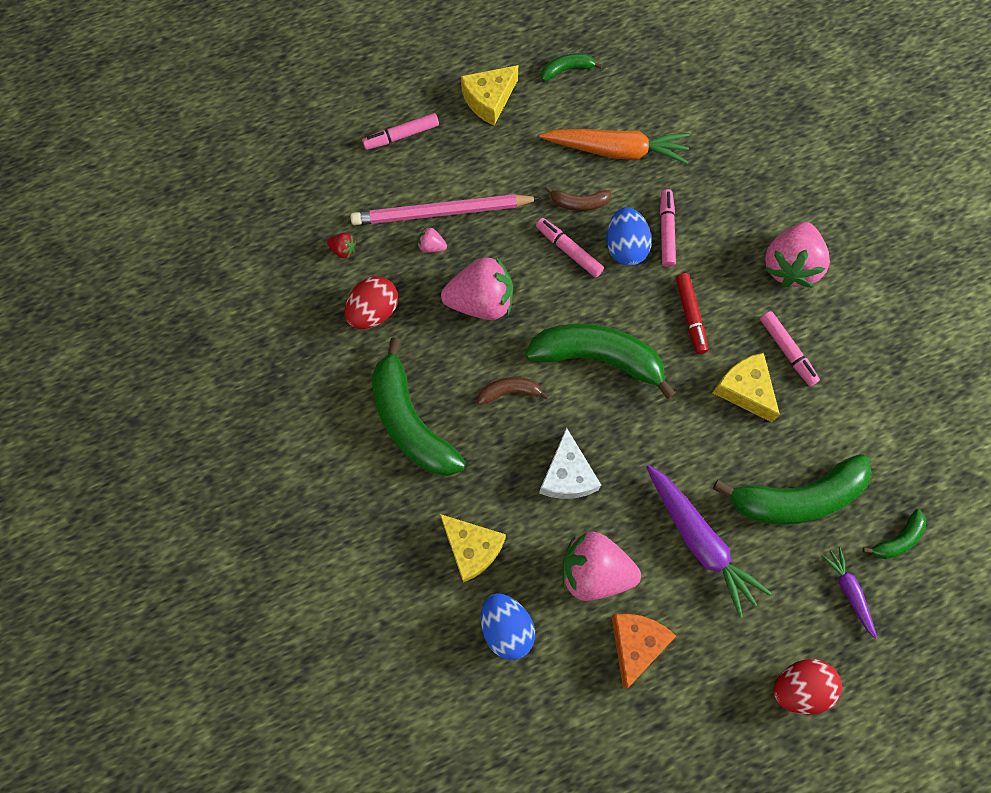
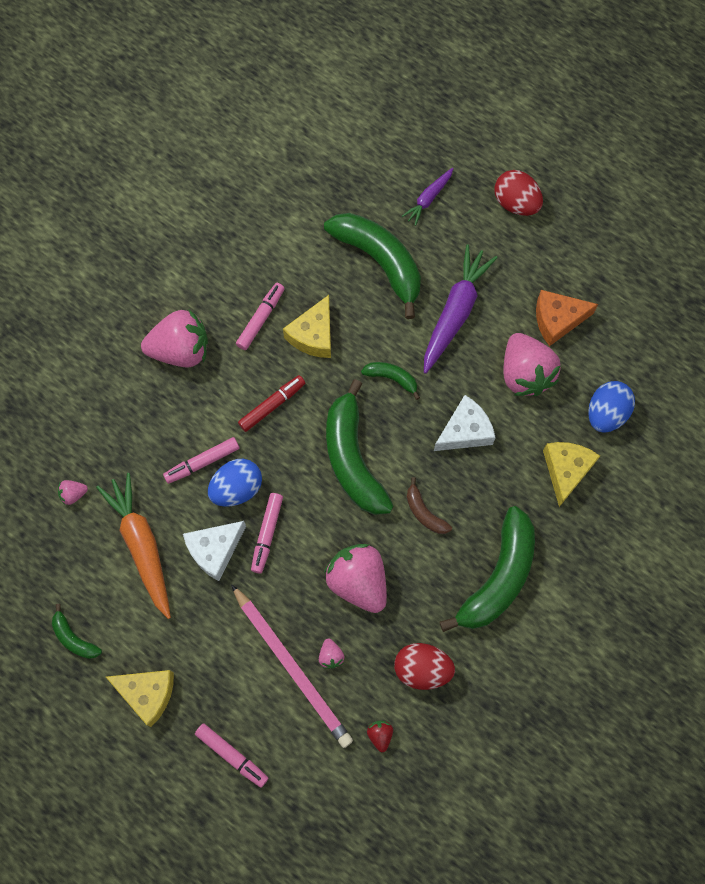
camera: 120 degrees left, 0 degrees up
(579, 203) = (215, 550): brown banana -> white cheese
(693, 121) = (73, 494): none -> pink strawberry
(897, 539) = (369, 183): green banana -> green banana (392, 378)

